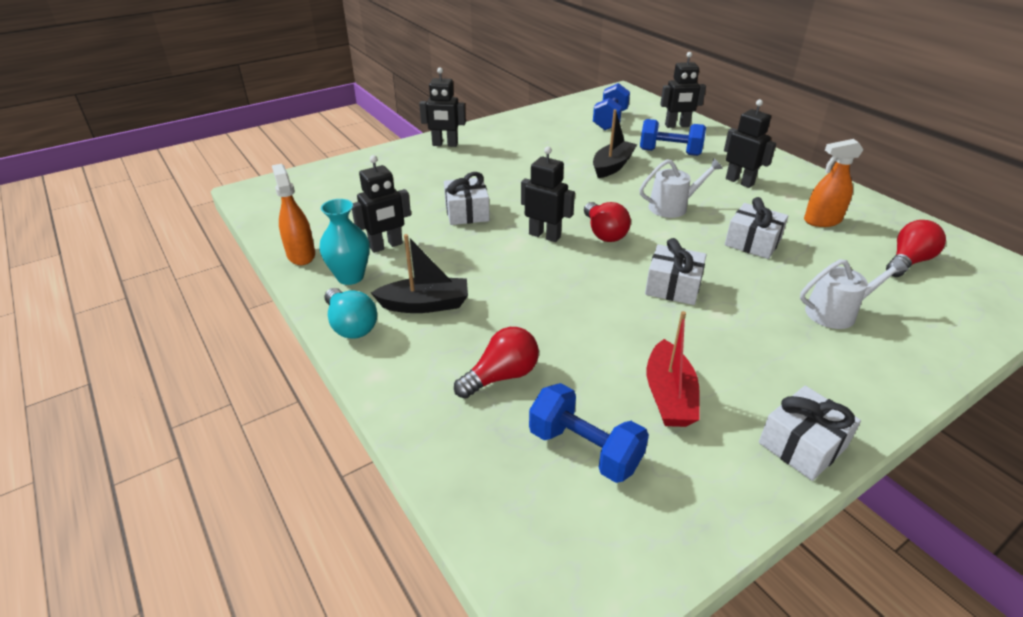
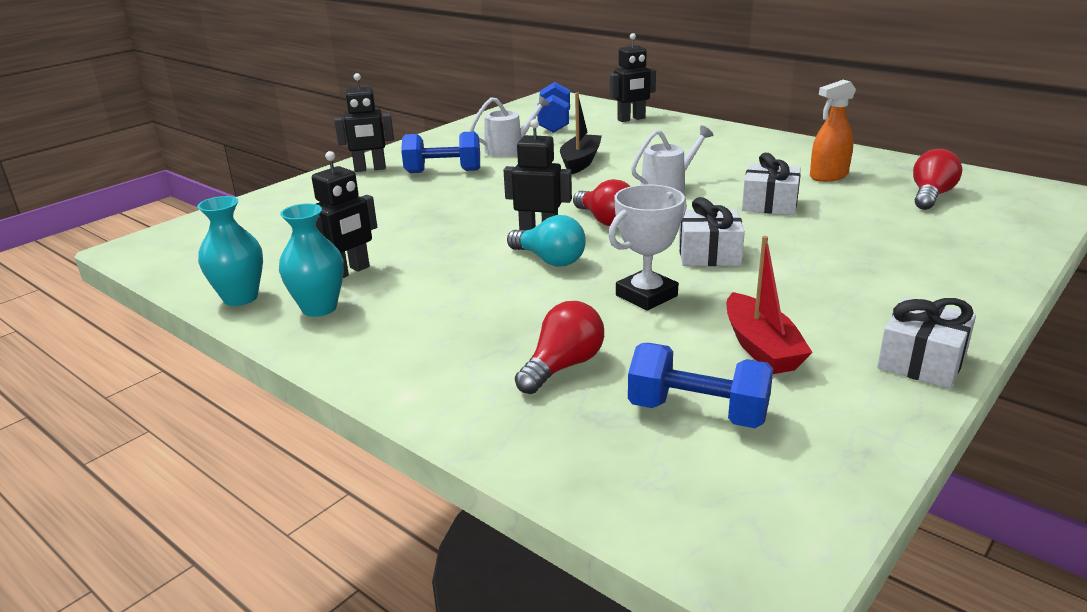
camera: 15 degrees left, 10 degrees down
(301, 255) = (240, 298): orange spray bottle -> turquoise vase
(351, 325) = (347, 354): turquoise light bulb -> turquoise light bulb (549, 260)
(425, 305) = (431, 318): black boat -> none
(467, 212) = (433, 226): white gift -> none
(600, 319) = (646, 296): none -> white trophy
(669, 152) = (637, 142): blue dumbbell -> blue dumbbell (443, 171)
(739, 181) = (726, 156): black robot -> none
(836, 312) = (887, 247): white watering can -> white watering can (508, 149)

